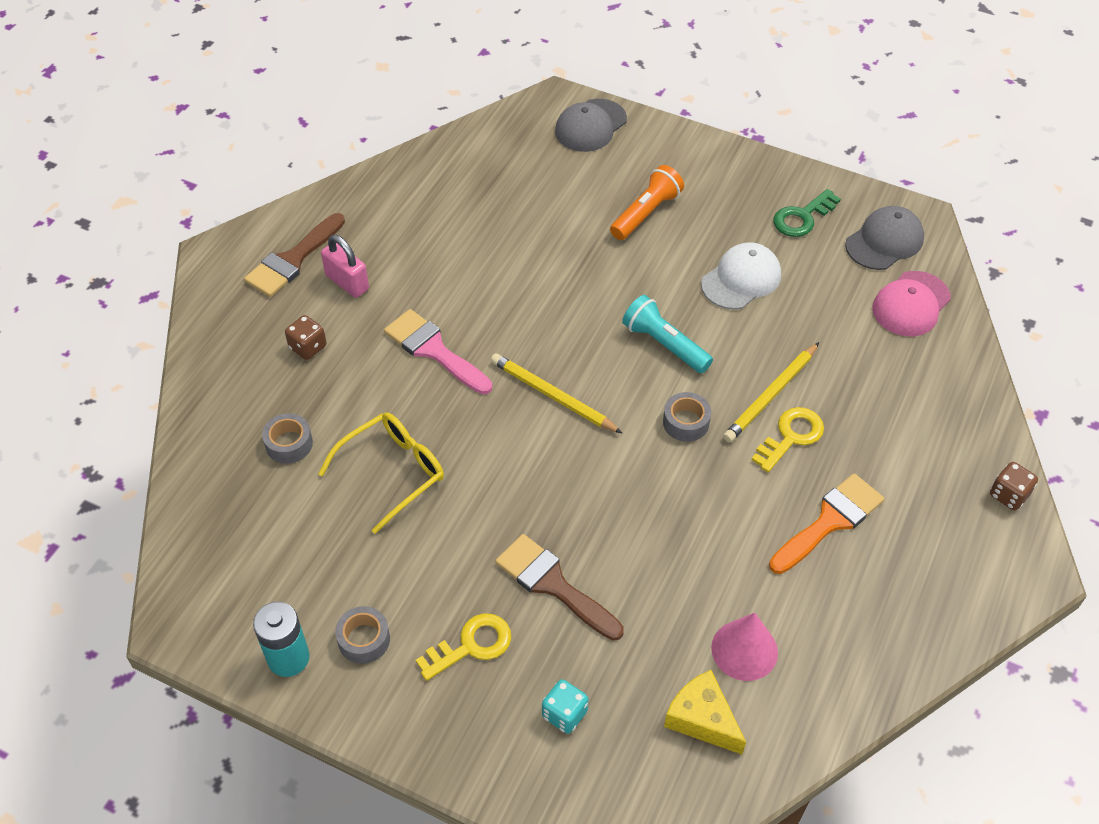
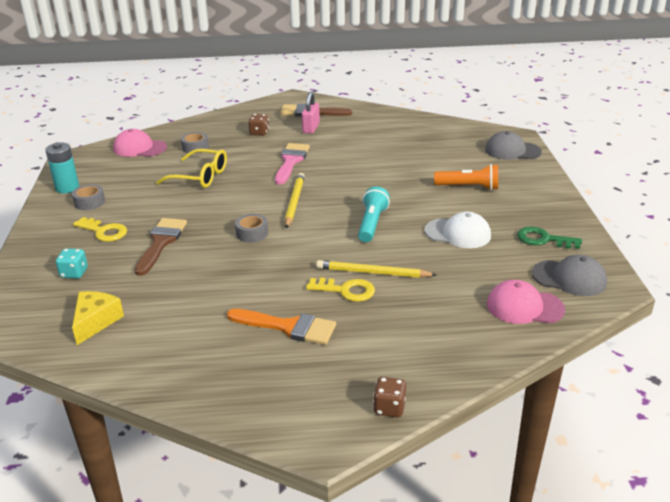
camera: 60 degrees right, 20 degrees down
(225, 517) = (139, 148): none -> pink cap
(686, 422) = (318, 249): grey tape -> grey tape (252, 233)
(744, 650) = (157, 322): pink cone -> none

